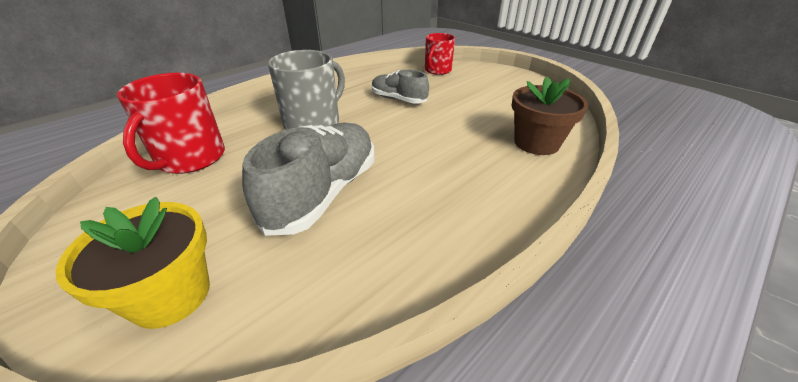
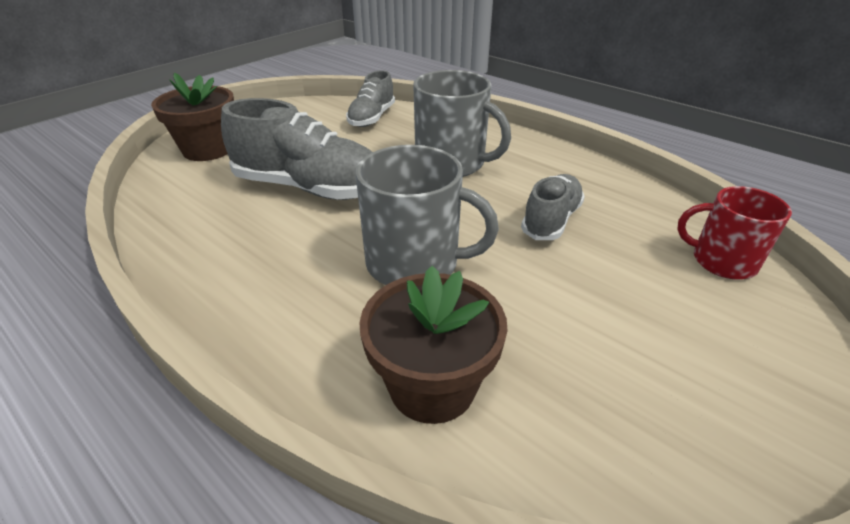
camera: 85 degrees right, 0 degrees up
(171, 295) = (208, 149): yellow flower pot -> brown flower pot
(190, 158) = (371, 118): red mug -> grey shoe
(439, 144) = (415, 263): none -> grey mug

